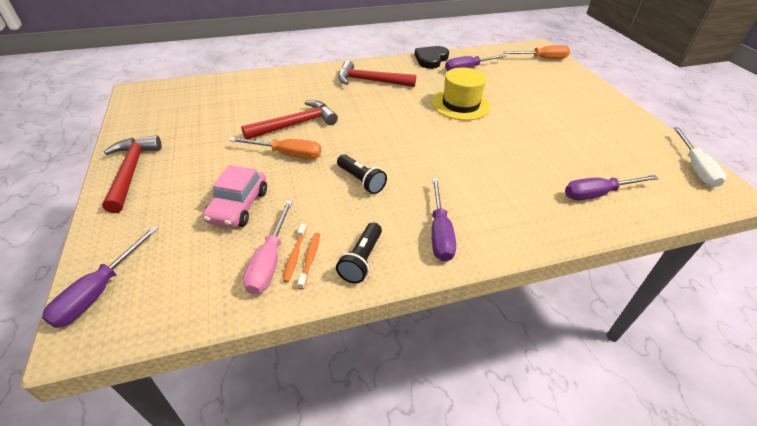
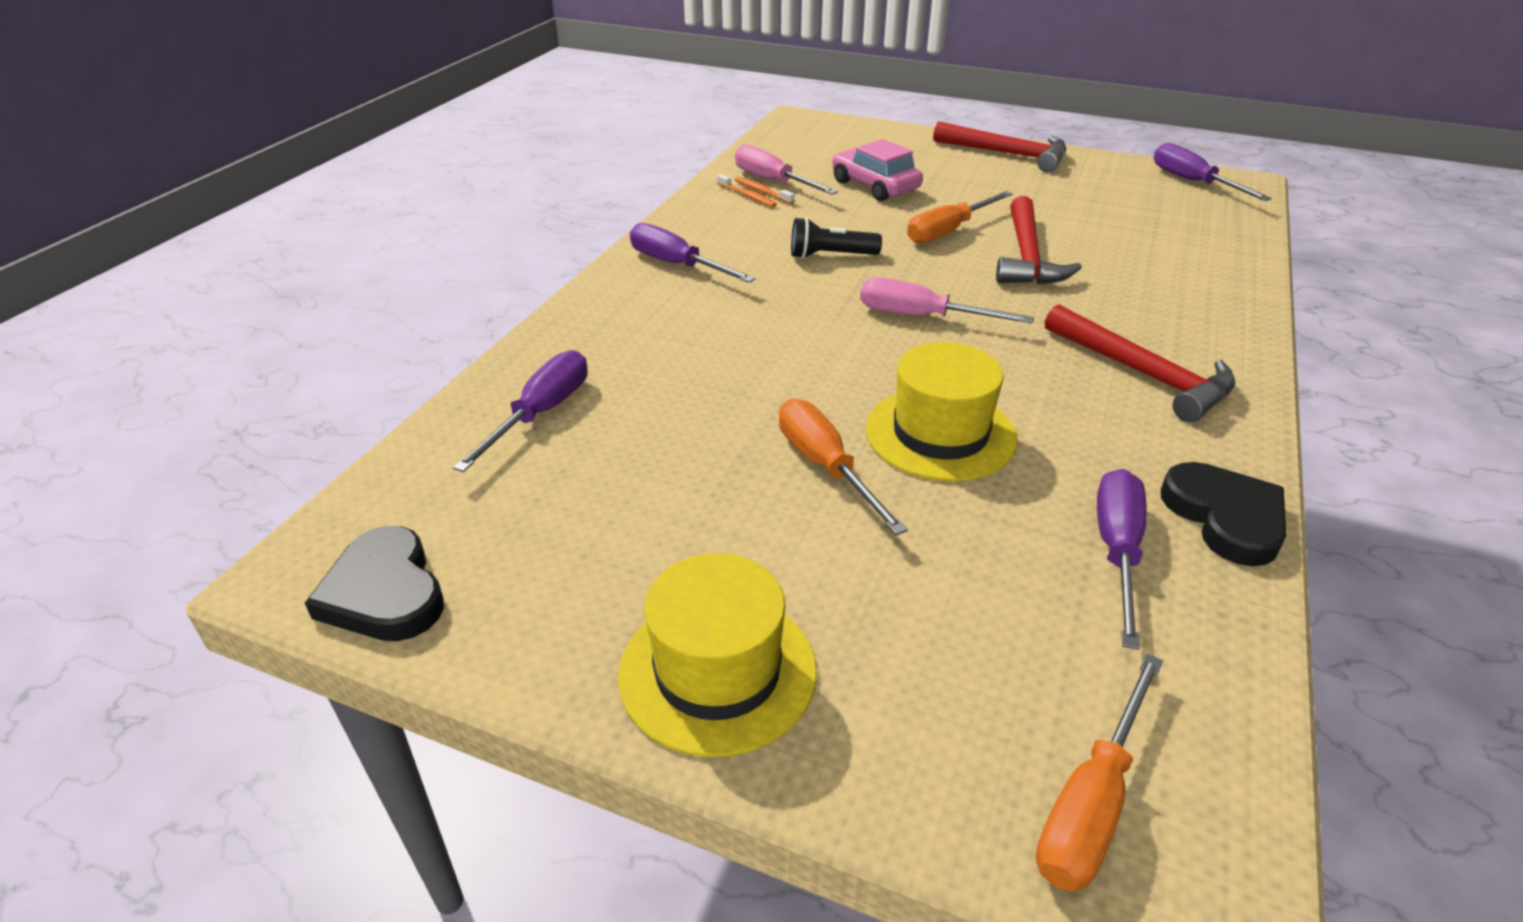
camera: 130 degrees right, 5 degrees down
(99, 291) = (833, 126): purple screwdriver -> purple screwdriver (1193, 182)
(361, 260) = (709, 215): black flashlight -> none
(371, 81) = (1142, 374): red hammer -> red hammer turned 90 degrees clockwise
(389, 133) = (921, 316): none -> pink screwdriver
(510, 118) = (825, 467): none -> orange screwdriver
(598, 103) = (717, 671): none -> yellow hat
(695, 168) = (384, 592): white screwdriver -> black heart

